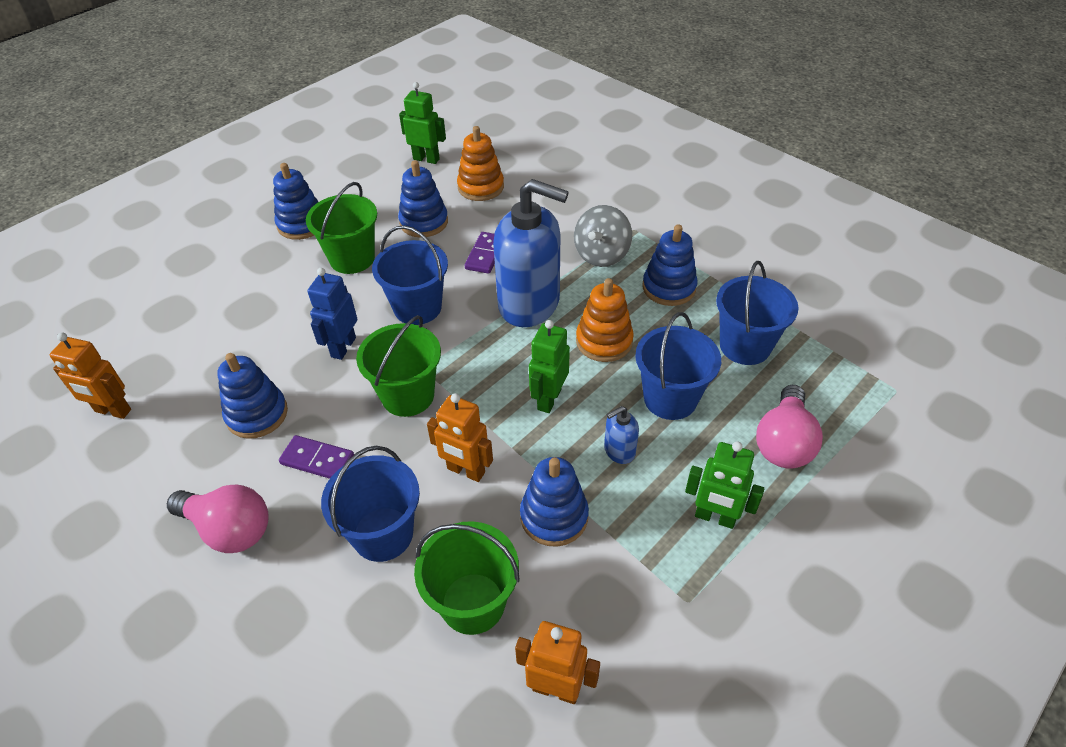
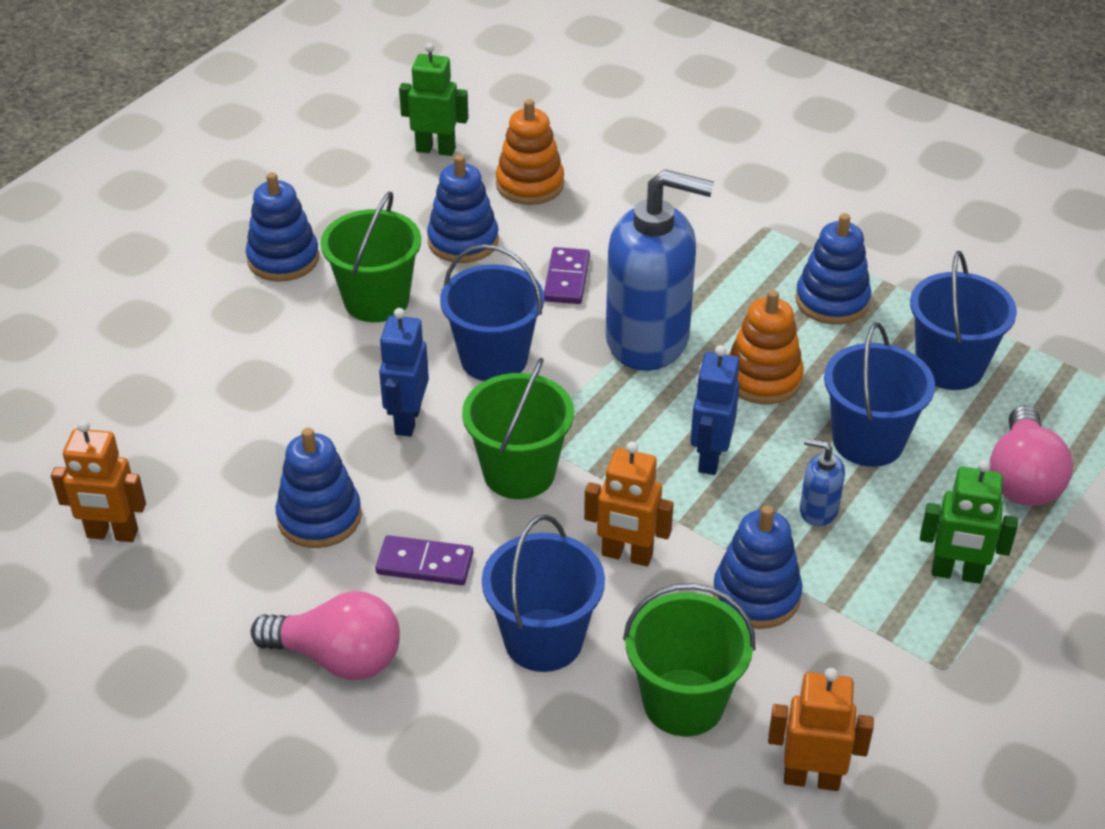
camera: 10 degrees left, 5 degrees down
(548, 399) = (709, 458): green robot -> blue robot
(601, 255) = (729, 265): grey spinning top -> none
(619, 451) = (818, 510): blue soap dispenser -> blue soap dispenser turned 60 degrees clockwise

